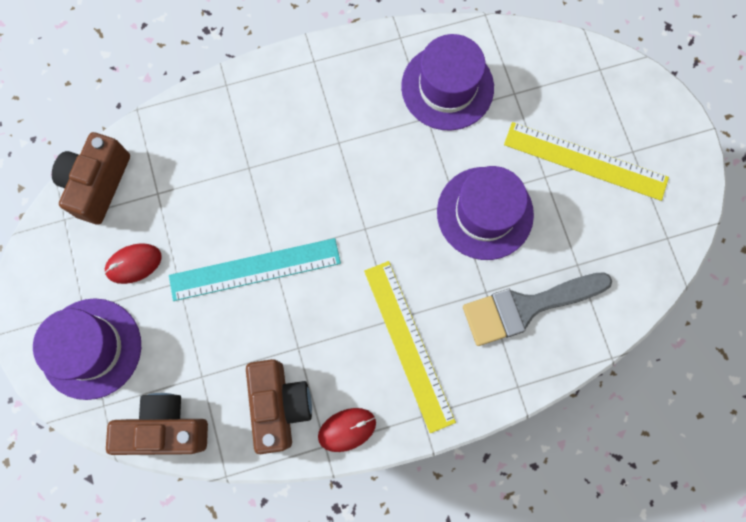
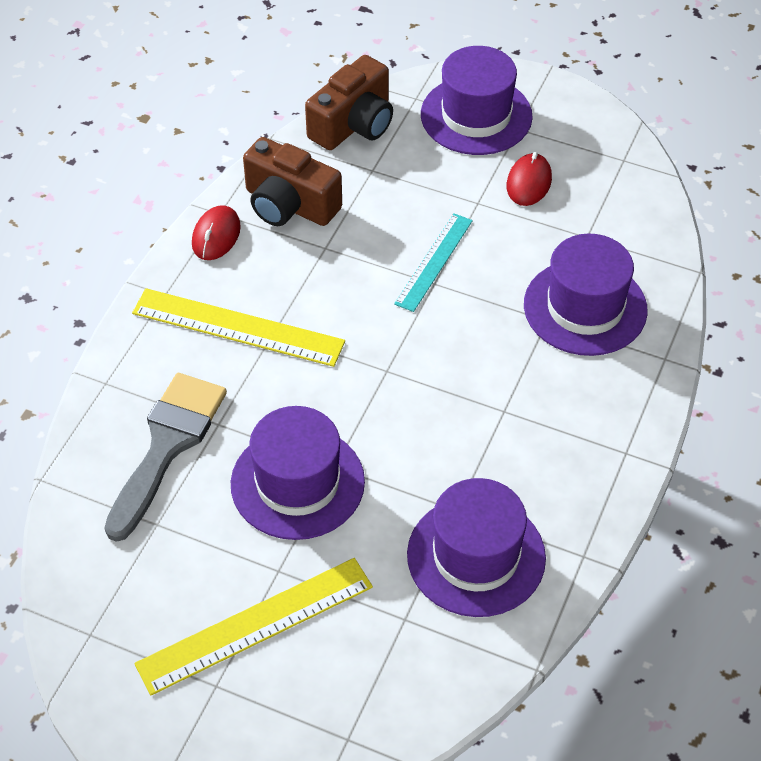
camera: 130 degrees right, 25 degrees down
(98, 184) = (639, 200): brown camera -> none
(221, 153) = (585, 307): none -> purple hat
(255, 269) = (434, 262): turquoise ruler -> turquoise ruler, size x0.65

